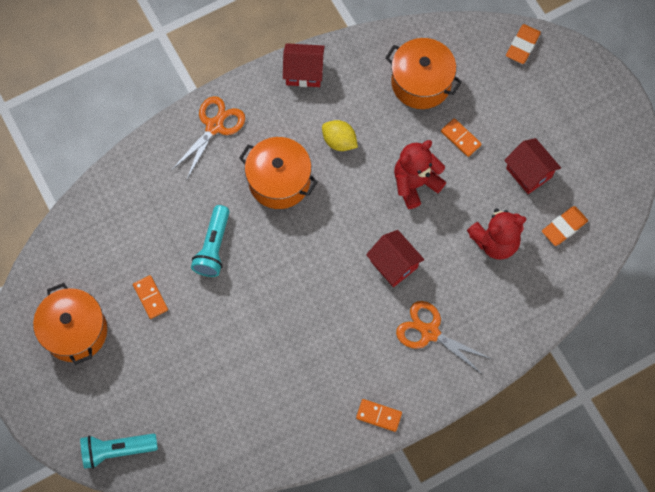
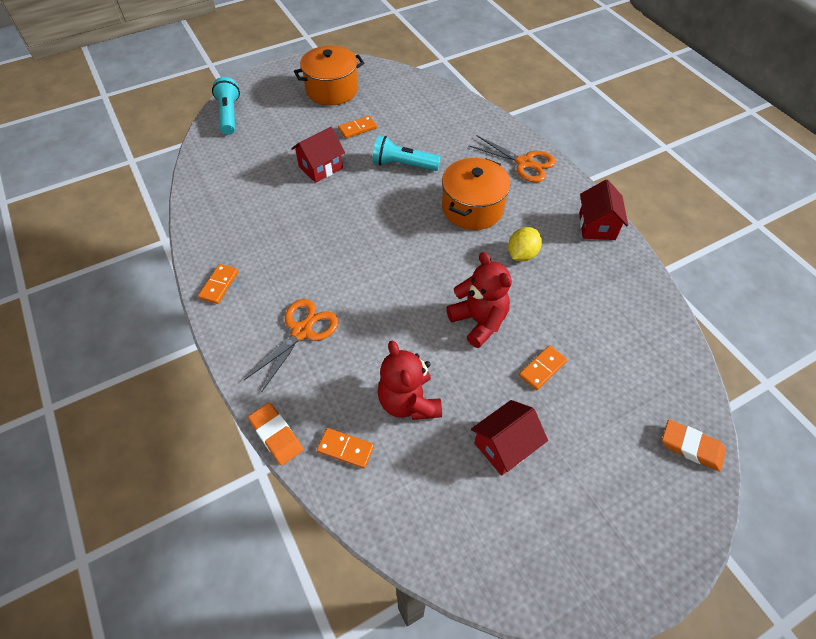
camera: 90 degrees right, 15 degrees down
(394, 264) = (382, 300): red house -> red house (320, 167)
(421, 83) = (608, 329): orange pot -> none
(538, 288) = (345, 449): none -> orange domino
(564, 227) = (429, 487): orange eraser -> orange eraser (276, 435)

